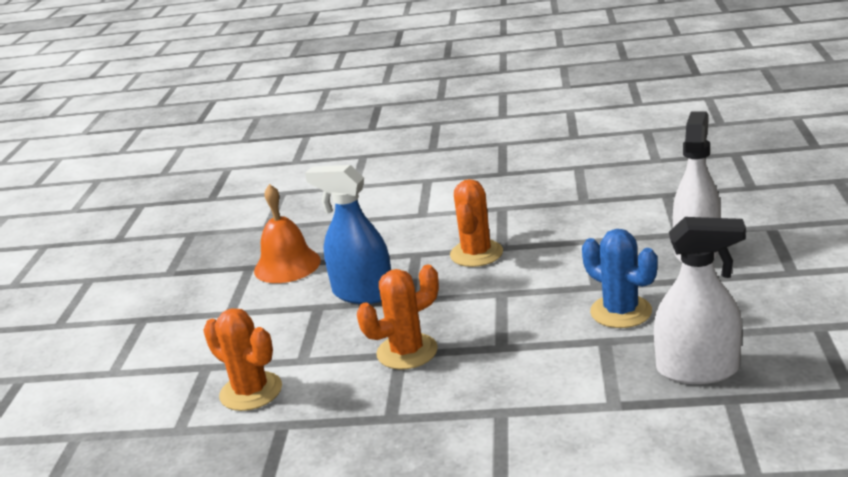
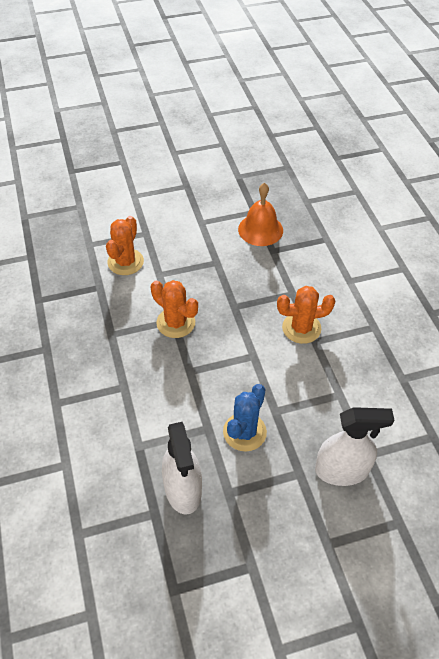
camera: 65 degrees right, 25 degrees up
(363, 293) = (236, 280): blue spray bottle -> none

